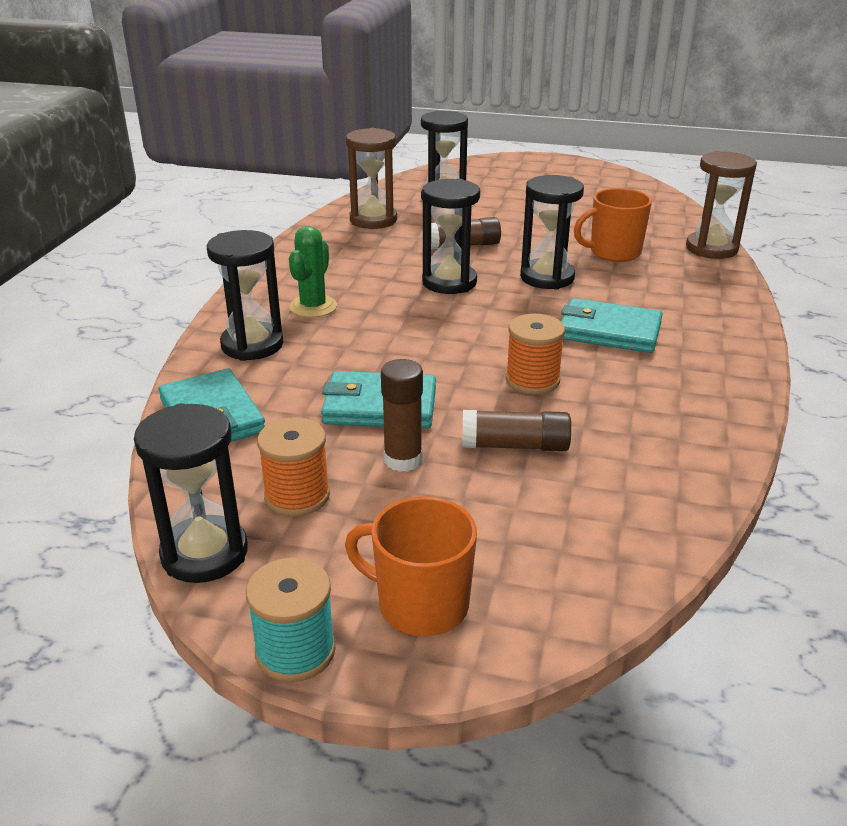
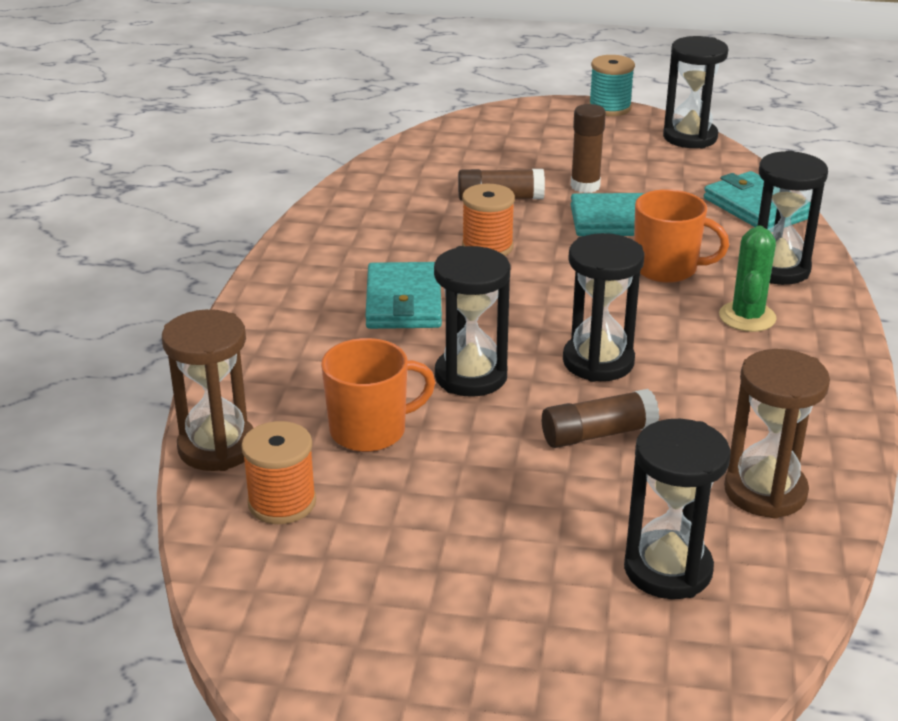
camera: 175 degrees right, 0 degrees up
(297, 496) = (651, 164): orange spool -> orange spool (282, 502)
(421, 604) = (548, 124): orange mug -> orange mug (667, 268)
(609, 331) = (404, 301): turquoise wallet -> turquoise wallet turned 75 degrees clockwise

